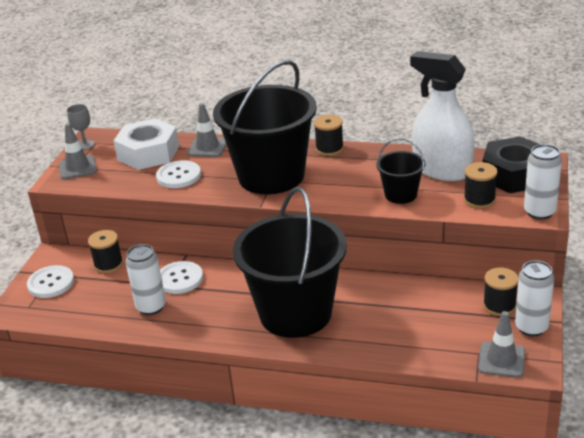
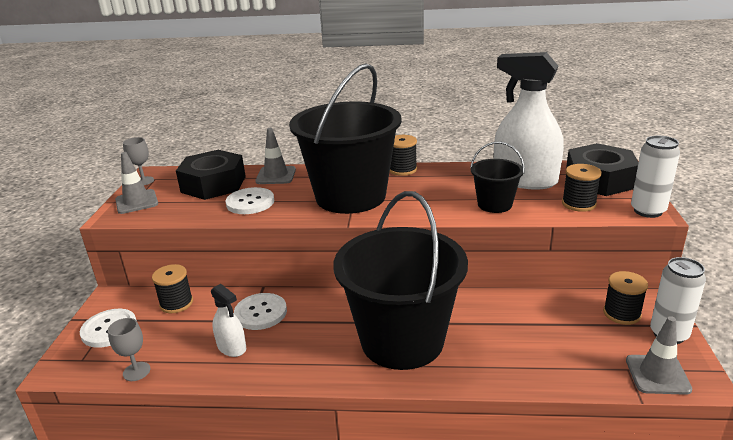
camera: 10 degrees left, 5 degrees down
(72, 320) = (136, 371): none -> grey goblet
(148, 153) = (213, 184): white nut -> black nut
(151, 307) = (232, 347): white can -> white spray bottle

